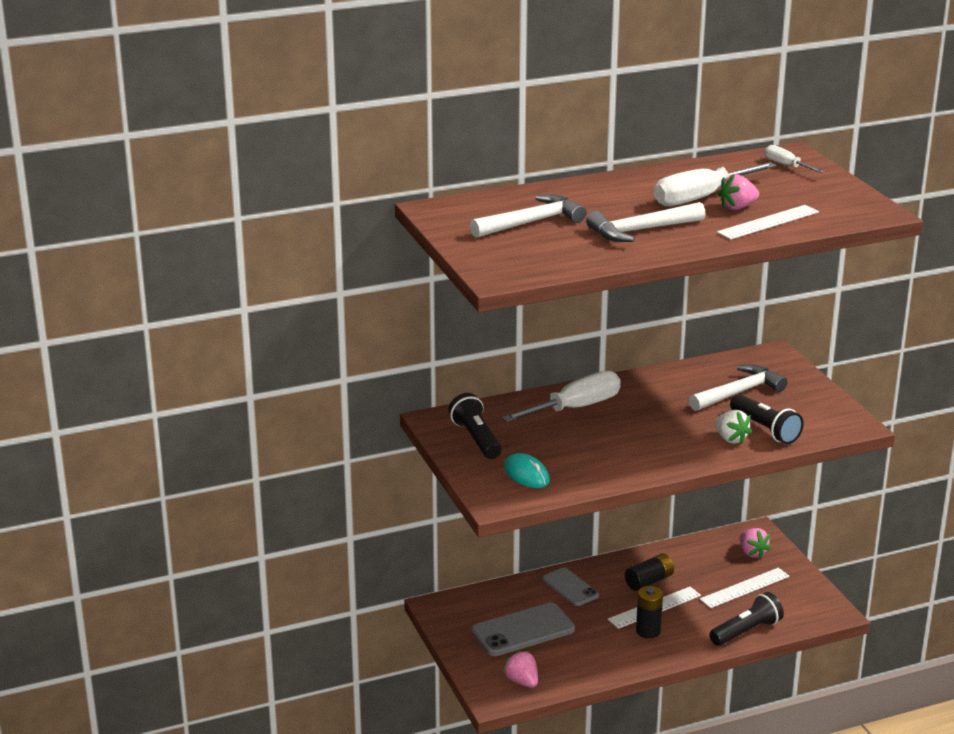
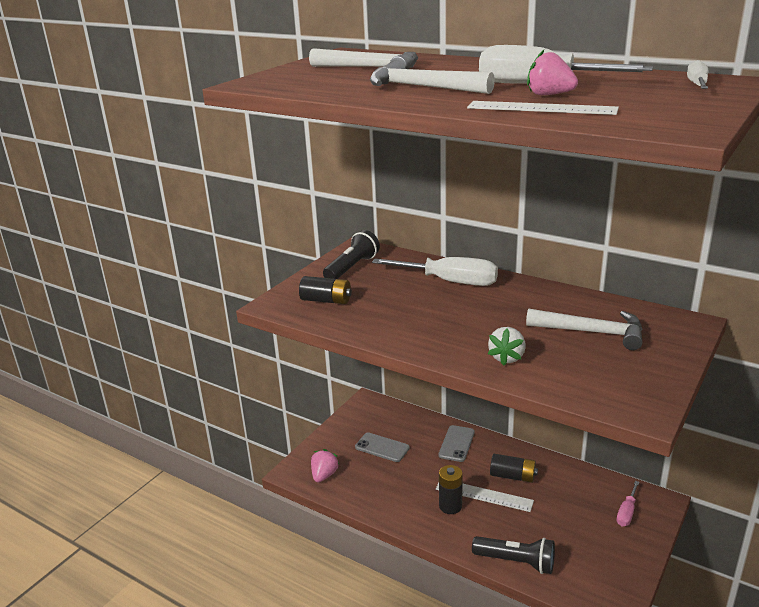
camera: 55 degrees right, 0 degrees up
(523, 630) = (382, 447): grey phone -> grey phone, size x0.63
(526, 474) = (326, 300): turquoise mouse -> black battery
(745, 588) = (573, 532): white ruler -> none
(752, 553) = (627, 512): pink strawberry -> pink screwdriver
(765, 429) = (551, 367): black flashlight -> none

